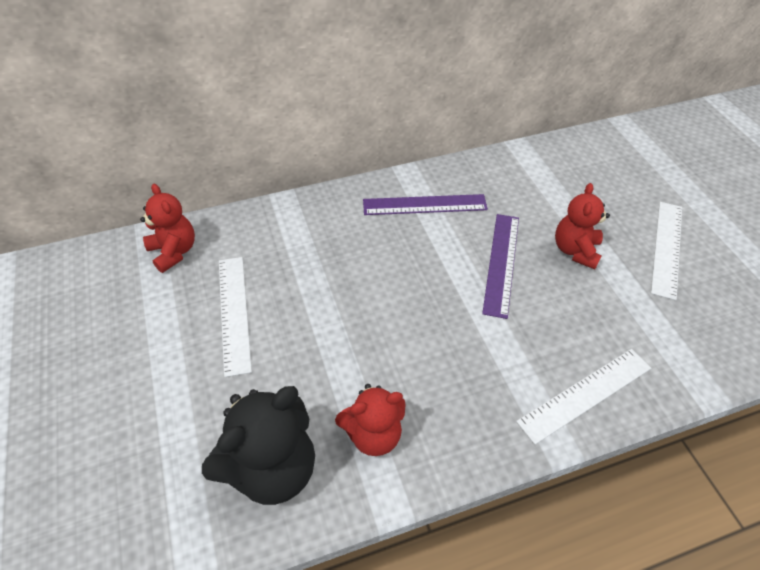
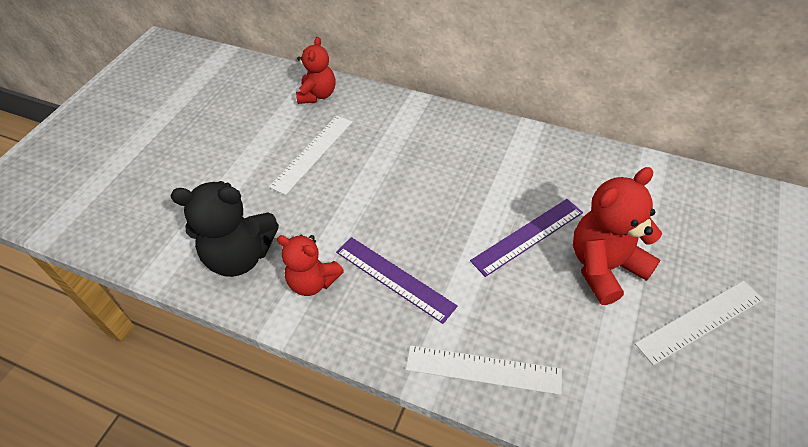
camera: 45 degrees right, 0 degrees up
(424, 205) = (515, 159): purple ruler -> purple ruler (394, 278)
(575, 250) = (604, 267): red teddy bear -> red teddy bear, size x1.53

